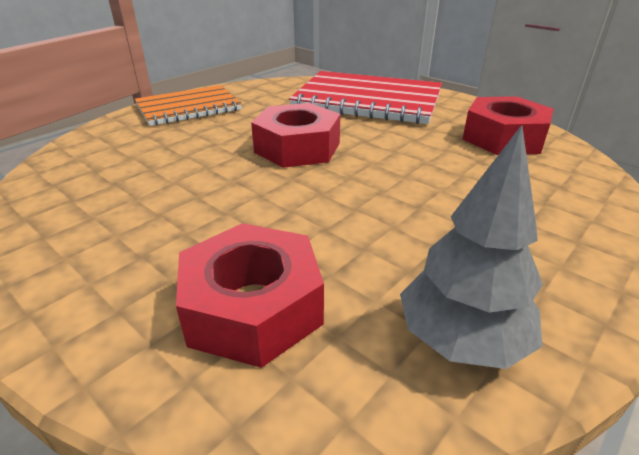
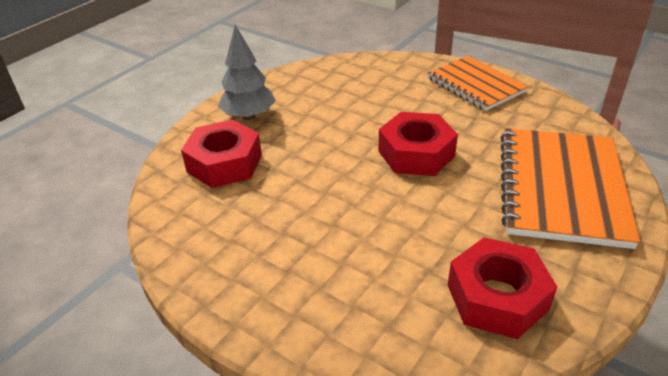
camera: 85 degrees right, 5 degrees up
(368, 100) = (561, 188): red notebook -> orange notebook
(461, 339) = (196, 237): grey tree -> grey tree (249, 116)

